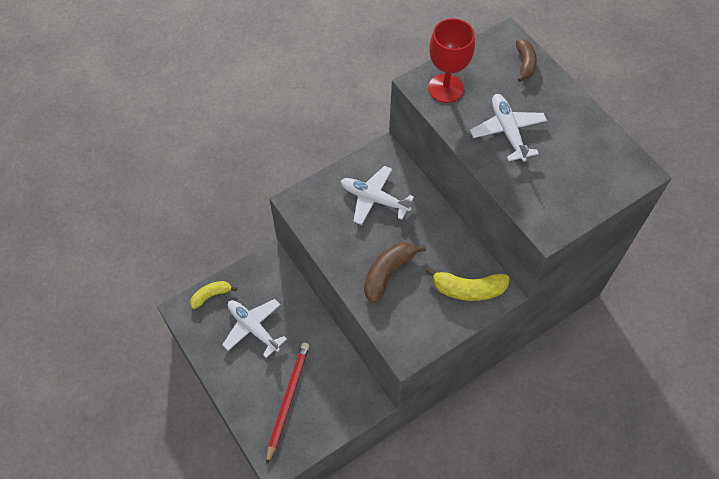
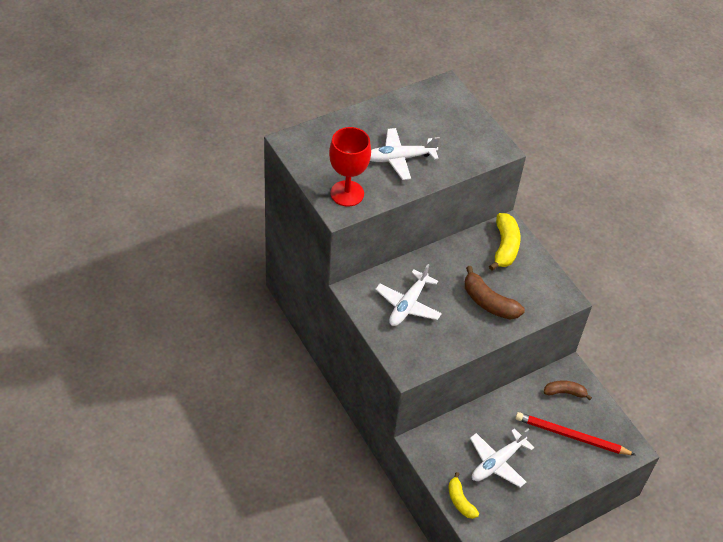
camera: 90 degrees left, 10 degrees down
(525, 63) = (324, 135): brown banana -> brown banana (565, 392)

